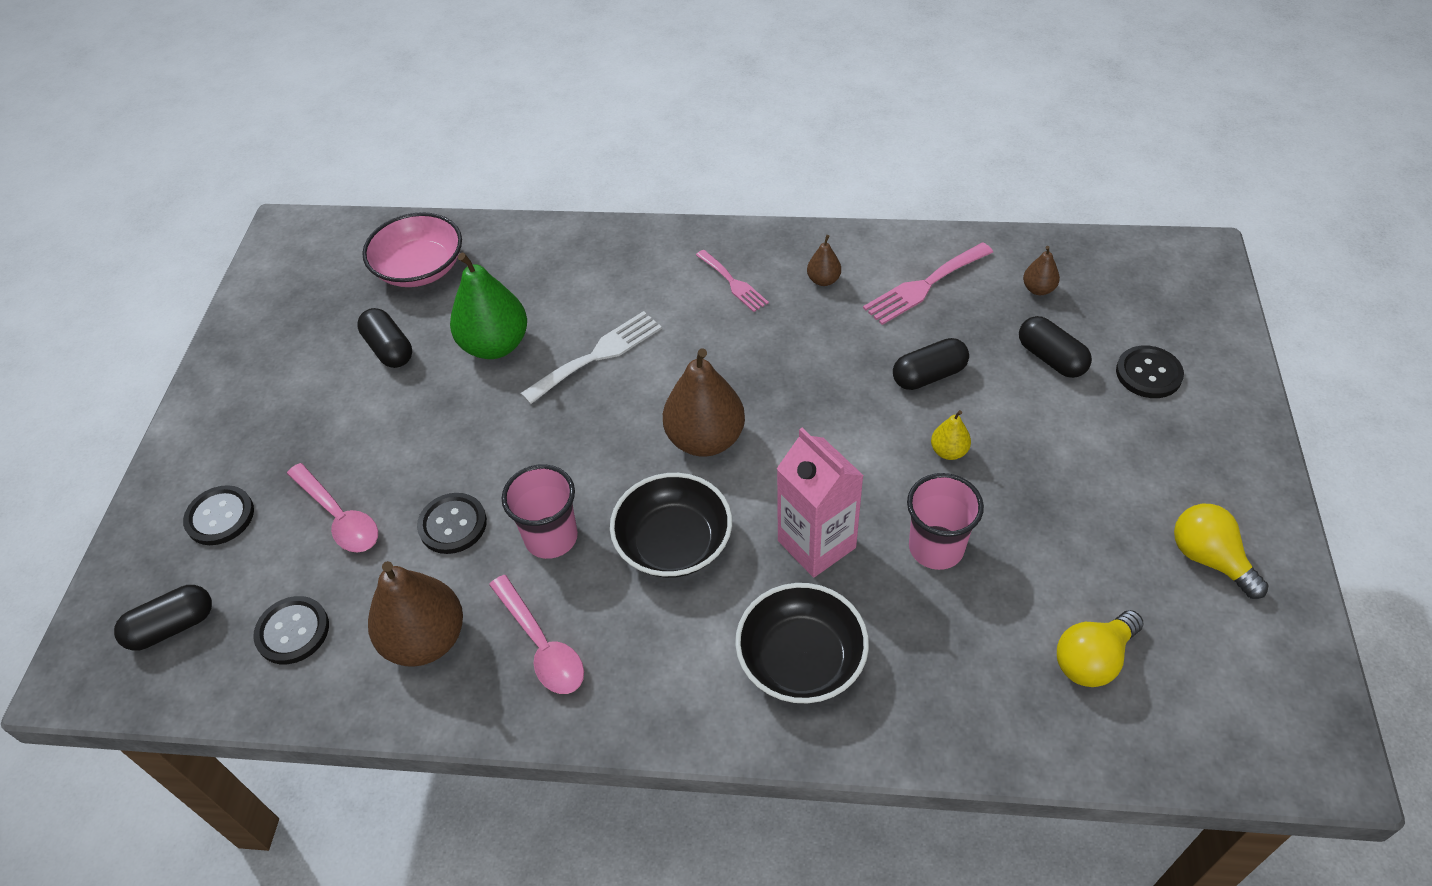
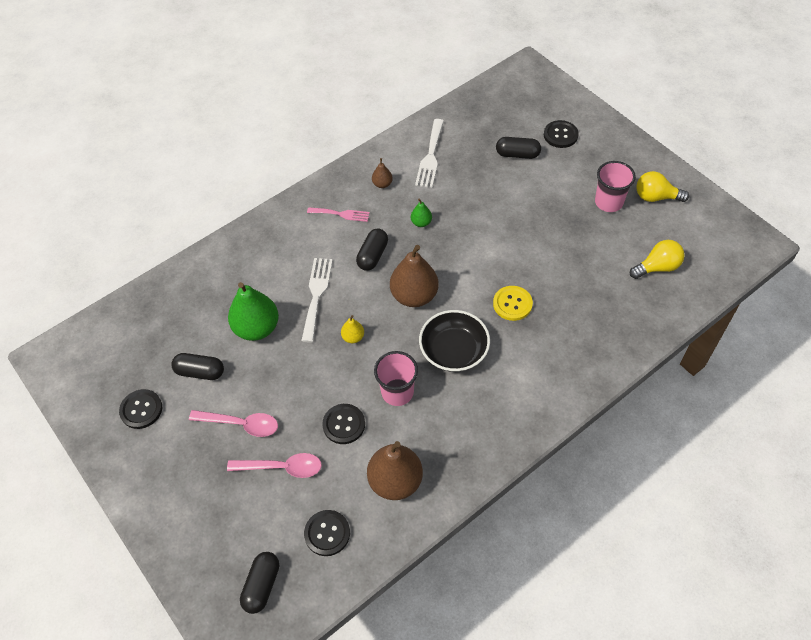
camera: 45 degrees left, 5 degrees up
(220, 517) = (216, 520): black button -> black button (141, 409)
(420, 268) = (162, 320): pink bowl -> none
(542, 645) = (449, 439): pink spoon -> pink spoon (241, 424)
(801, 659) = (558, 354): black bowl -> none
(816, 544) = (512, 304): pink carton -> yellow button
(817, 358) = (421, 222): none -> green pear
(924, 286) = (430, 156): pink fork -> white fork
(929, 375) = (477, 197): black capsule -> black capsule (372, 255)
(936, 548) = (559, 268): pink cup -> pink cup (608, 202)
(948, 451) = (520, 224): yellow pear -> yellow pear (353, 337)
(1038, 289) = (480, 126): brown pear -> none
(1093, 659) = (657, 267): yellow light bulb -> yellow light bulb turned 120 degrees counterclockwise

